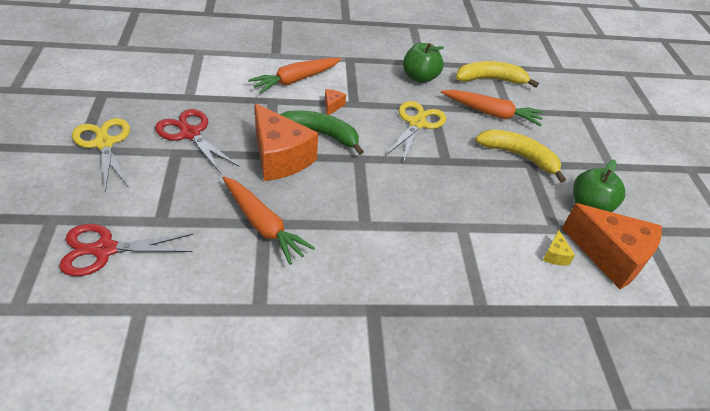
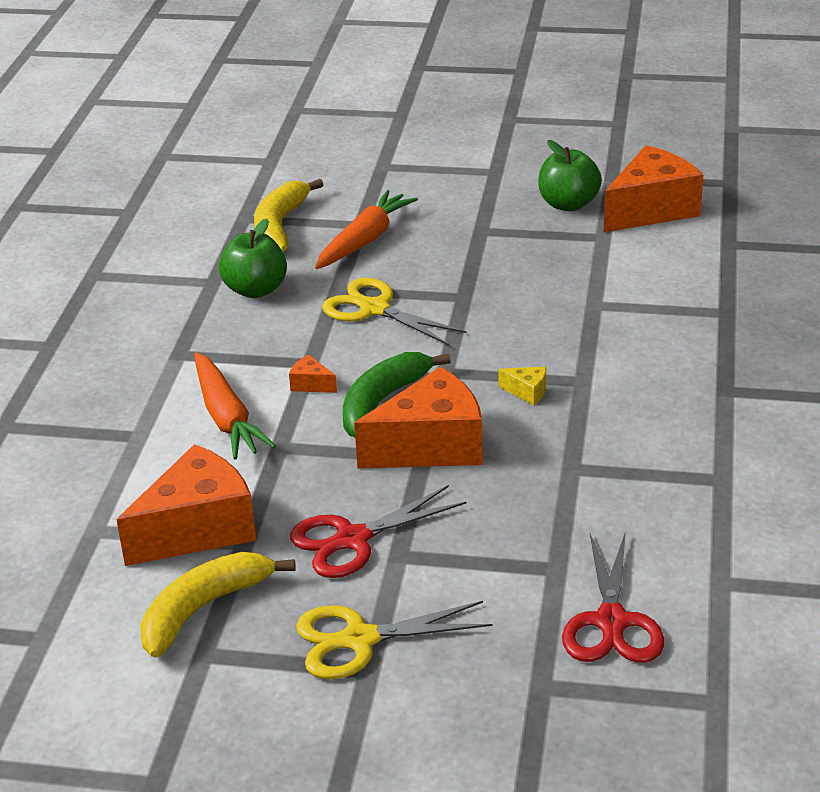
camera: 70 degrees left, 10 degrees down
(199, 81) = (198, 529): none -> orange cheese
(263, 225) = (575, 469): orange carrot -> none
(519, 156) = (465, 236): yellow banana -> yellow banana (203, 609)
(555, 255) = (647, 246): yellow cheese -> yellow cheese (527, 392)

